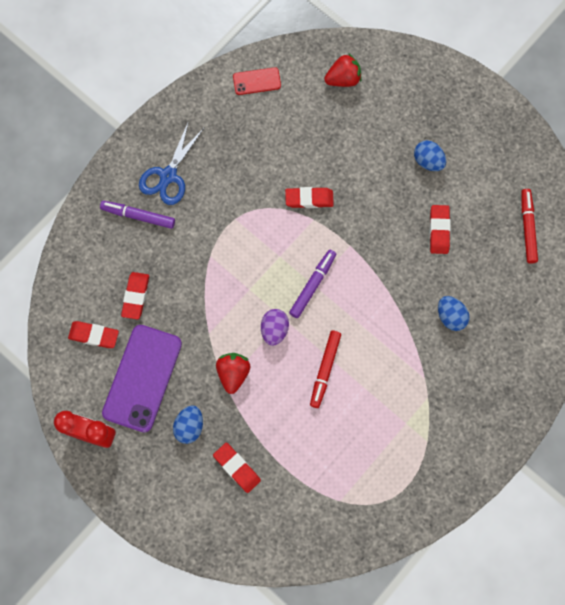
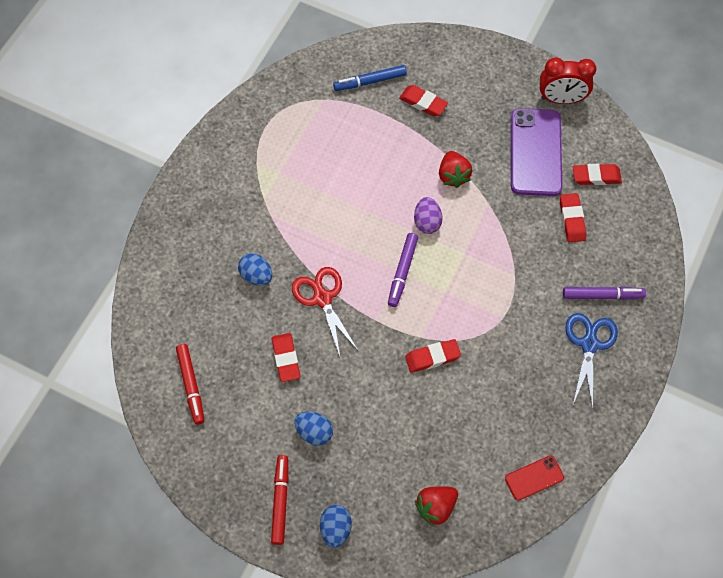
camera: 165 degrees right, 10 degrees down
(189, 426) = (477, 124): blue egg -> blue egg (335, 529)
(285, 510) = (370, 82): none -> blue marker
(325, 370) = (367, 199): red marker -> red marker (280, 501)
(393, 279) = (322, 298): none -> red scissors

